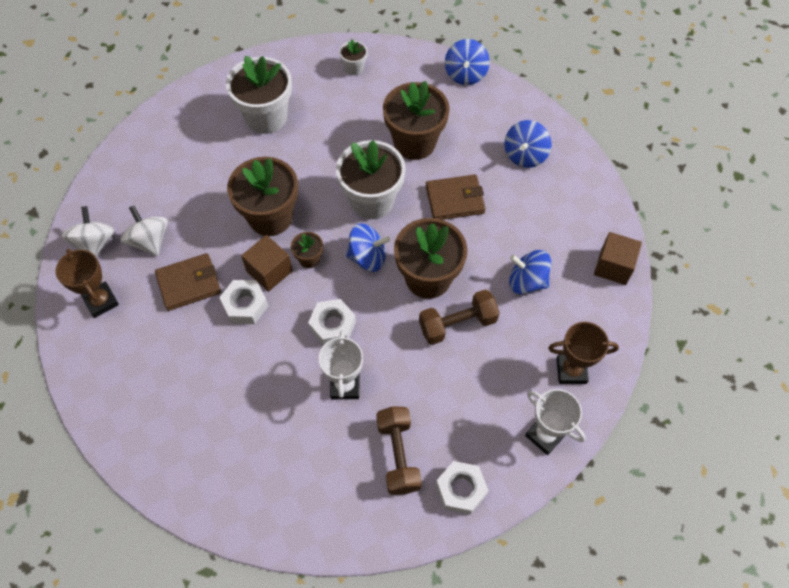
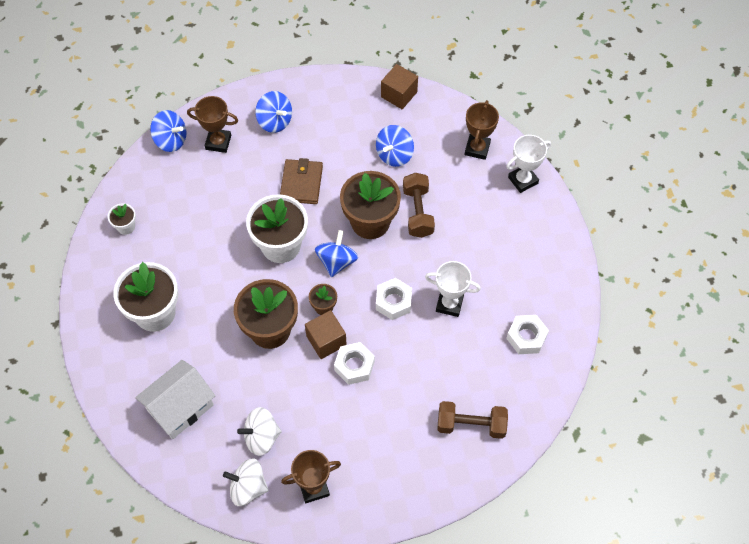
camera: 75 degrees left, 0 degrees up
(170, 165) = (180, 408): none -> white house
(189, 283) = (318, 409): brown wallet -> none
(398, 455) = (515, 279): brown dumbbell -> brown dumbbell (471, 425)
(414, 143) = (231, 198): brown flower pot -> none
(461, 490) = (551, 245): white nut -> white nut (526, 337)
(478, 113) = (218, 142): none -> brown trophy

